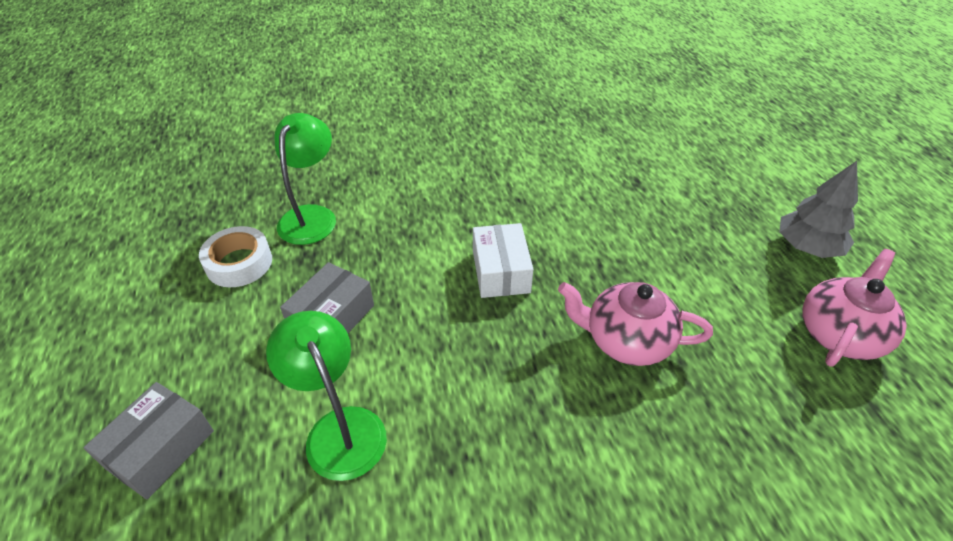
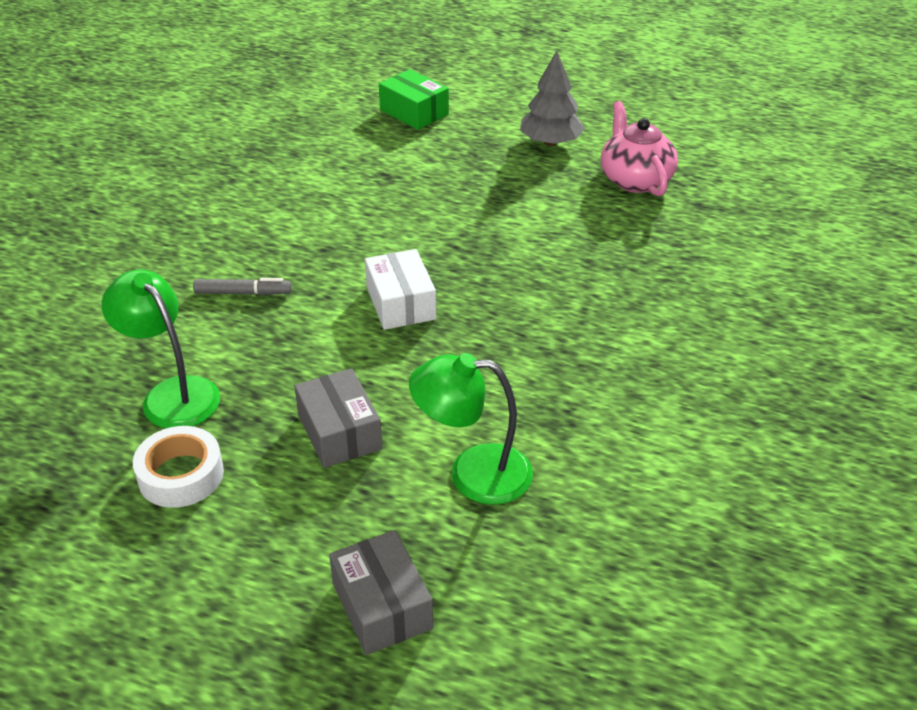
camera: 55 degrees left, 5 degrees down
(435, 190) = (243, 293): none -> grey marker
(500, 271) = (400, 303): white box -> white box turned 45 degrees clockwise
(626, 341) = (544, 275): pink teapot -> none
(729, 153) = (414, 112): none -> green box

